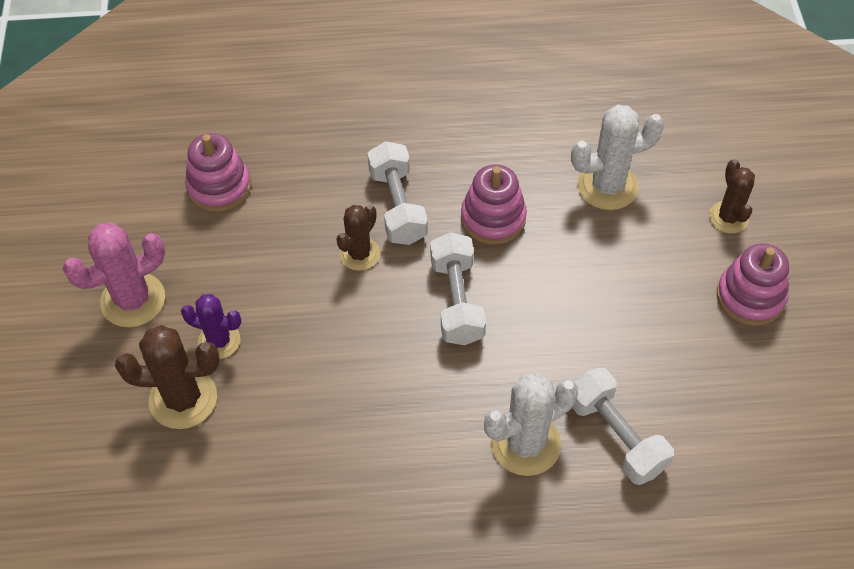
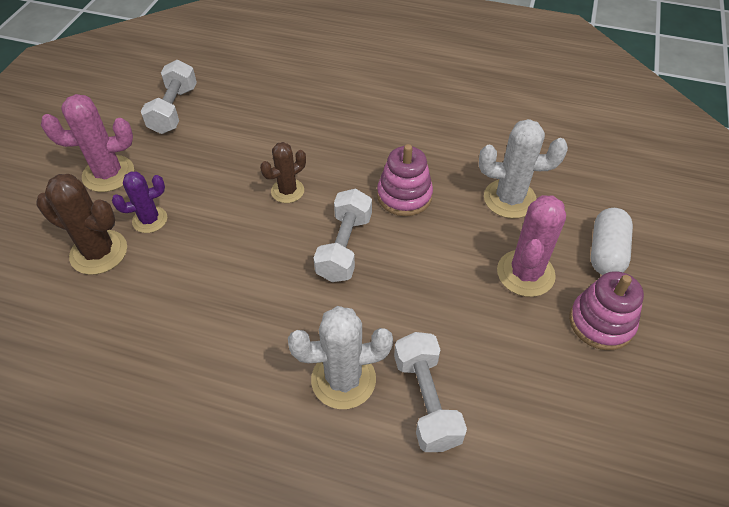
camera: 20 degrees right, 5 degrees down
(219, 187) = (213, 118): pink stacking toy -> none
(219, 341) = (150, 220): purple cactus -> purple cactus turned 60 degrees counterclockwise
(397, 206) = (334, 166): white dumbbell -> white dumbbell (174, 110)
(657, 268) = (525, 273): none -> pink cactus
(728, 217) = (606, 252): brown cactus -> white capsule

